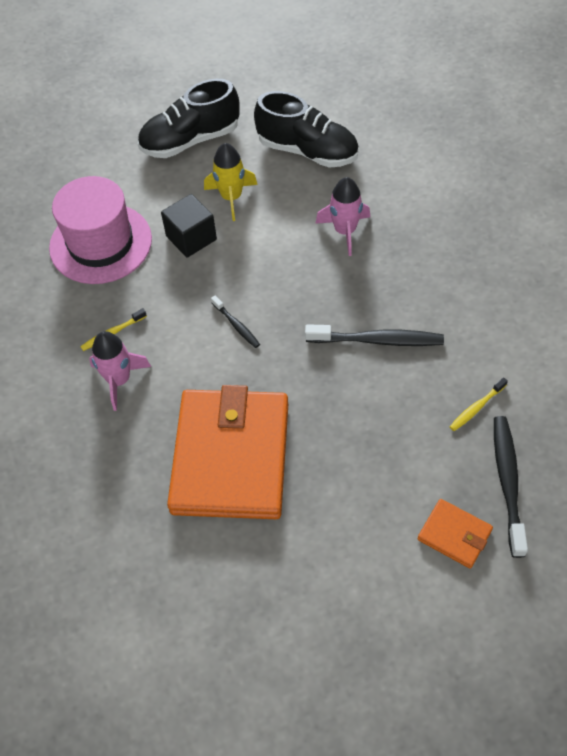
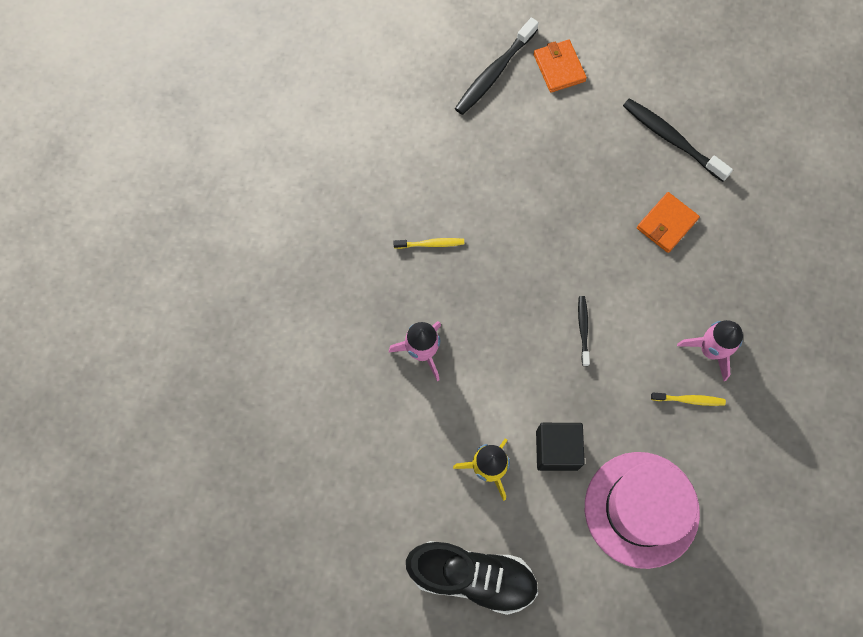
camera: 145 degrees left, 15 degrees up
(231, 457) = (667, 224): orange wallet -> orange wallet, size x0.43
(307, 151) = (376, 469): black shoe -> none
(377, 340) = (486, 234): black toothbrush -> black toothbrush (672, 140)
(477, 407) = (464, 132): yellow toothbrush -> yellow toothbrush (430, 244)

